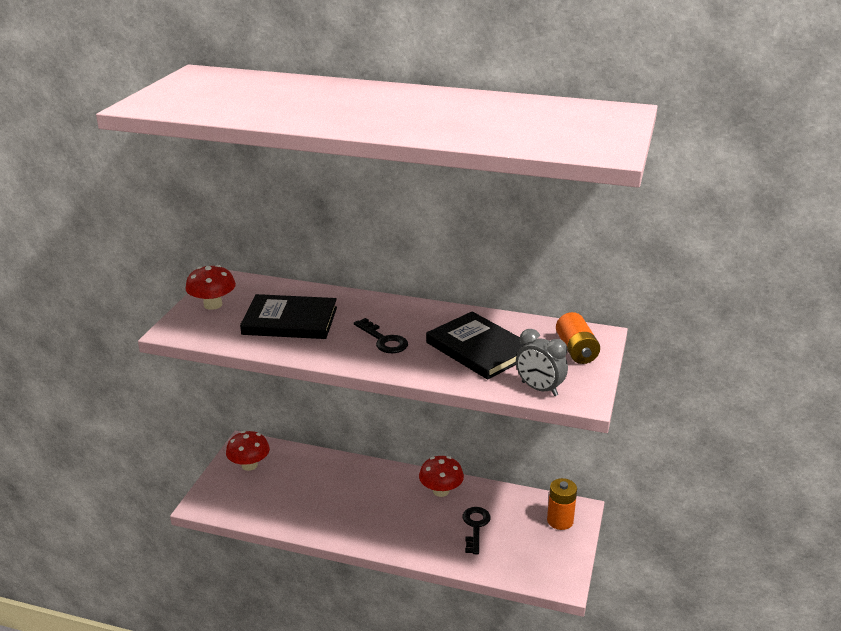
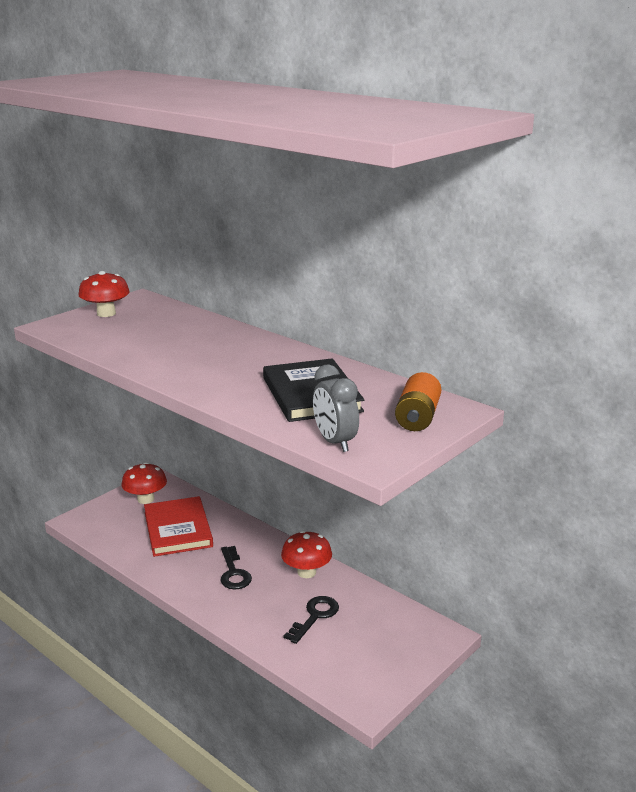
camera: 25 degrees right, 5 degrees down
(290, 321) = (157, 337): black book -> none
(302, 485) = (178, 529): none -> red book
(384, 340) = (224, 368): black key -> black key (234, 573)
(560, 521) = (412, 639): orange battery -> none

